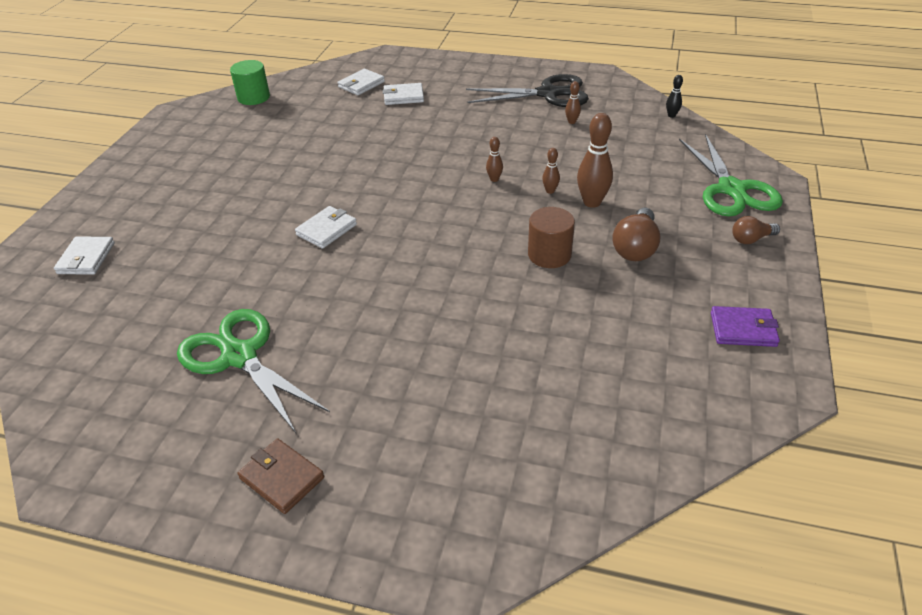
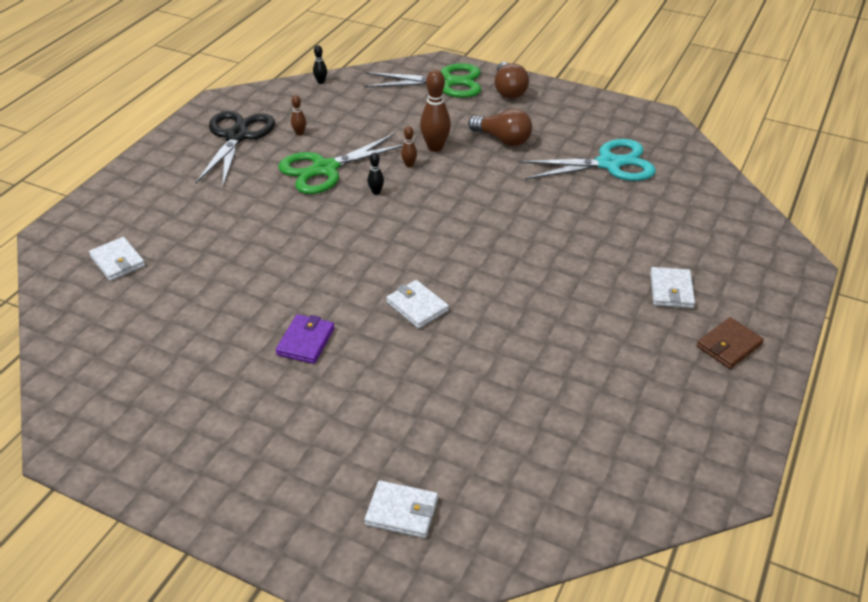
camera: 80 degrees left, 0 degrees up
(239, 356) = (593, 371): green scissors -> green scissors (325, 169)
(253, 97) = (81, 361): green cylinder -> none
(403, 96) = (173, 231): white wallet -> white wallet (671, 290)
(494, 179) = (376, 192): brown bowling pin -> black bowling pin
(549, 254) = (499, 181): brown cylinder -> none
(631, 343) = (609, 164): none -> turquoise scissors
(743, 329) = (602, 118): purple wallet -> purple wallet (306, 341)
(751, 239) = (508, 90): brown light bulb -> brown light bulb, size x1.62

